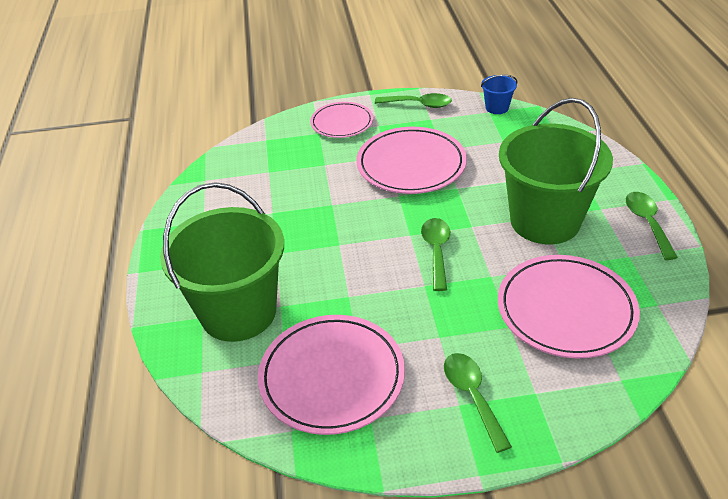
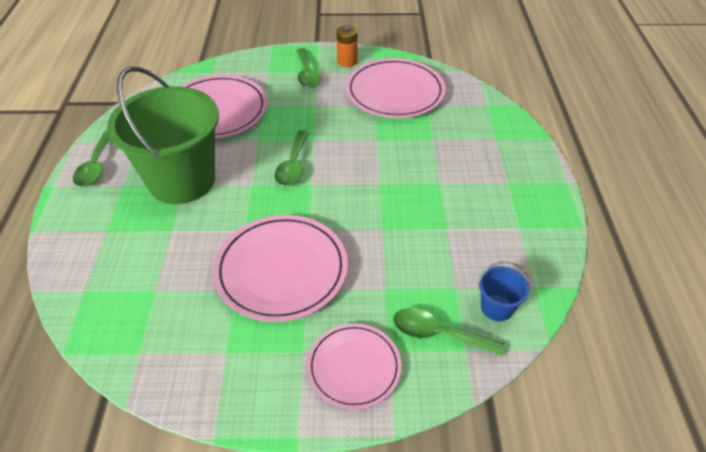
camera: 175 degrees left, 5 degrees up
(238, 312) = (466, 138): green bucket -> none
(417, 436) = (347, 61): none -> orange battery
(418, 104) = (230, 390): green spoon -> green spoon (439, 334)
(497, 108) = (123, 359): blue bucket -> blue bucket (496, 308)

